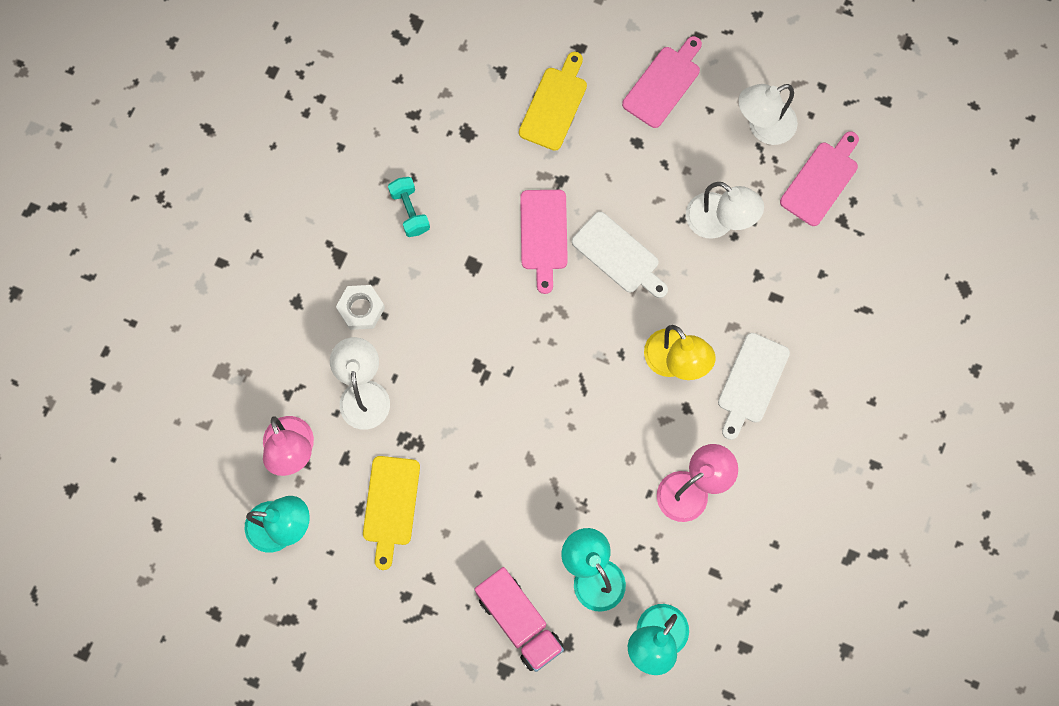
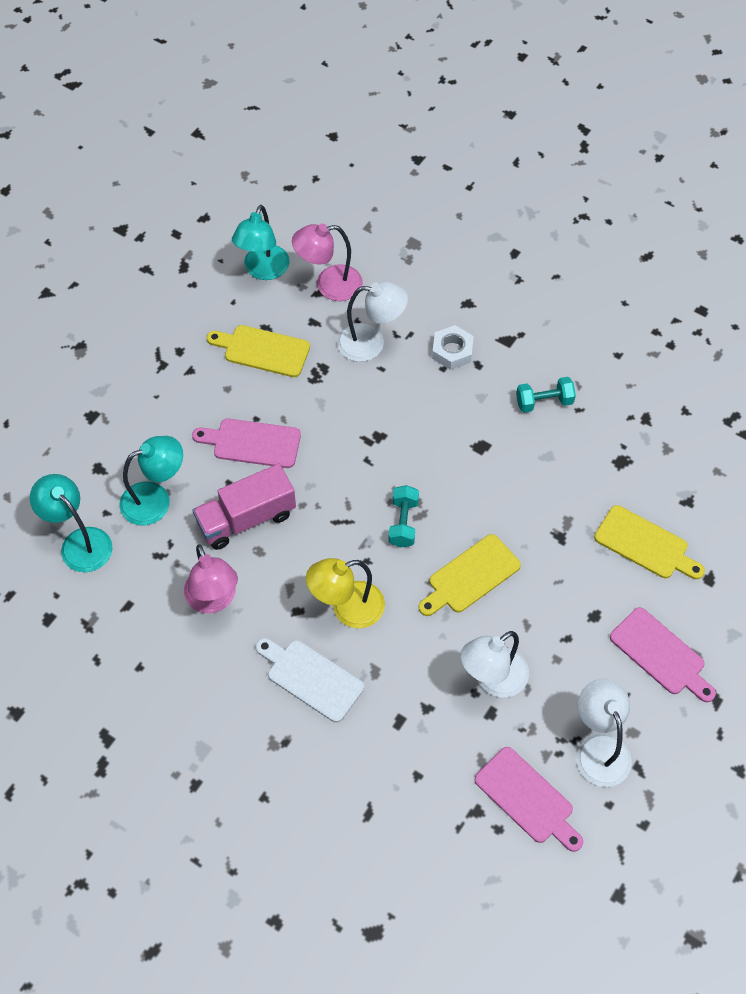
camera: 100 degrees right, 15 degrees down
(519, 622) = (130, 434): pink truck -> pink truck (246, 518)
(543, 234) = (503, 512): pink cutting board -> pink cutting board (252, 443)
(573, 326) = (403, 523): none -> turquoise dumbbell
(618, 255) = (470, 576): white cutting board -> yellow cutting board

